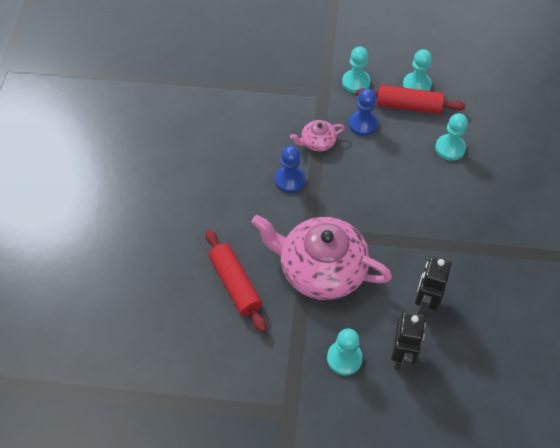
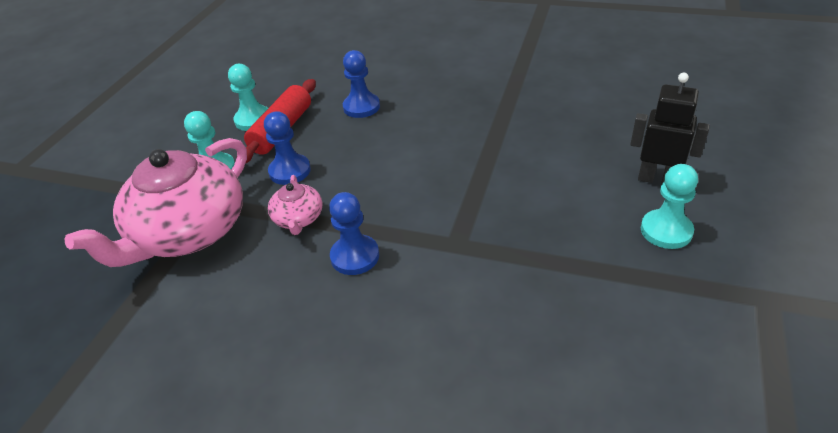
camera: 75 degrees left, 15 degrees down
(235, 284) = (540, 347): red rolling pin -> none
(321, 269) = (521, 238): pink teapot -> pink teapot (188, 232)
(424, 304) = (581, 152): black robot -> none
(450, 148) = (361, 107): turquoise pawn -> blue pawn

